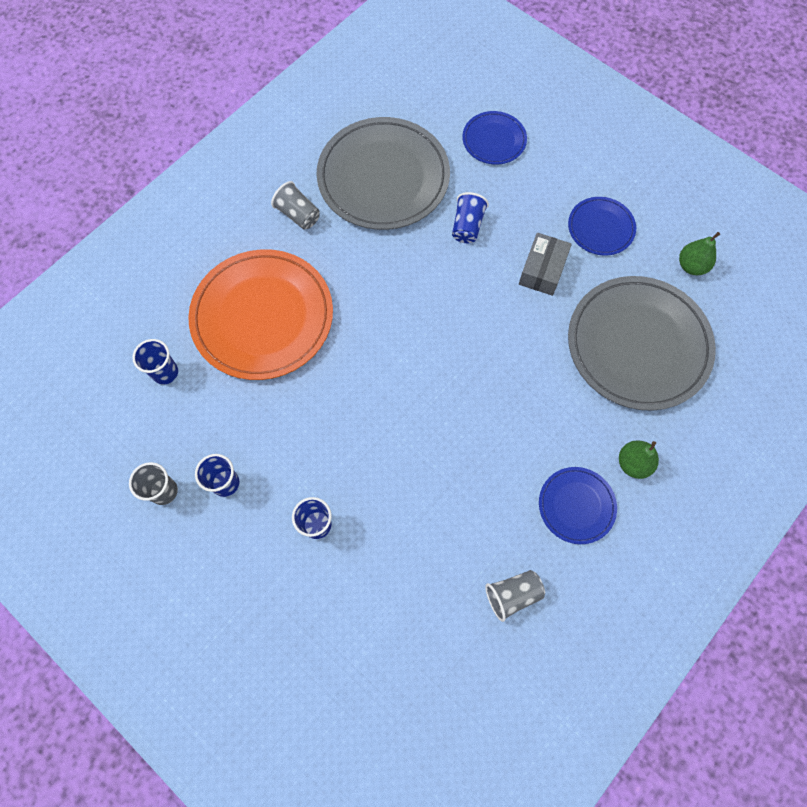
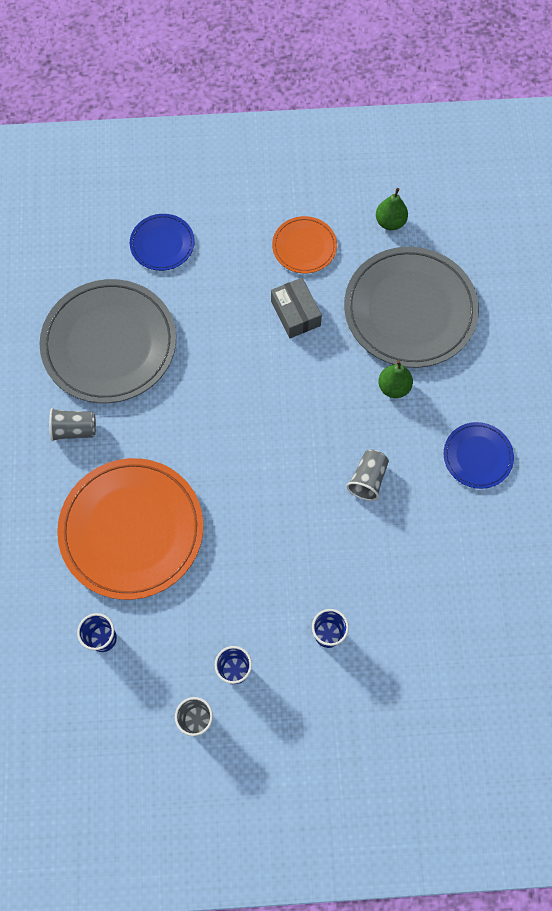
camera: 45 degrees left, 0 degrees up
(467, 226) = (210, 327): blue cup -> none
(512, 595) = (496, 552): grey cup -> grey cup (368, 479)
(600, 228) = (304, 247): blue plate -> orange plate
(633, 463) = (484, 394): green pear -> green pear (394, 387)

